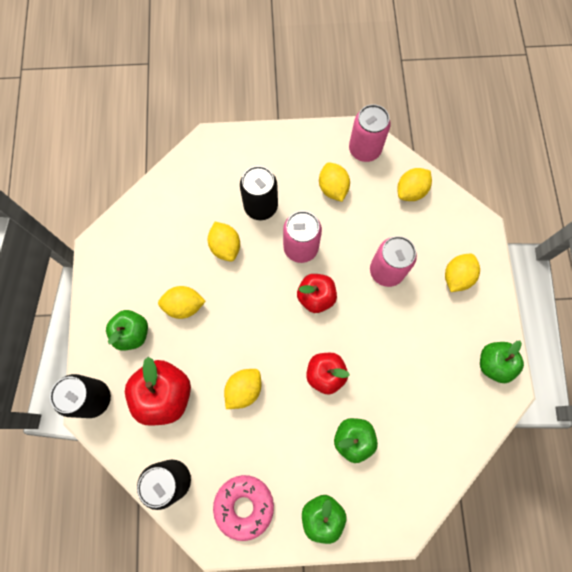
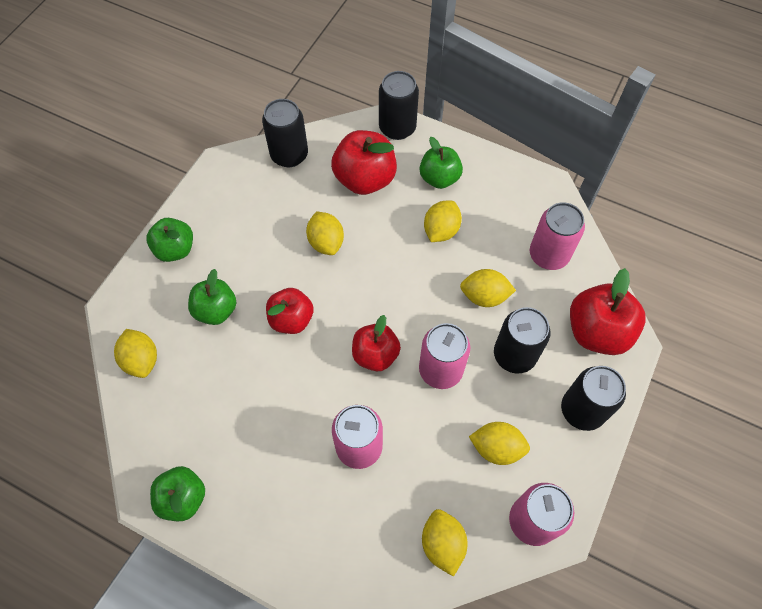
camera: 120 degrees right, 10 degrees down
(165, 219) = (548, 255): none -> pink can
(212, 163) = (597, 332): none -> red apple
(244, 506) = (229, 196): pink donut -> none
(276, 150) = (582, 410): none -> black can
(457, 277) = (302, 526): yellow lemon -> yellow lemon (141, 360)

